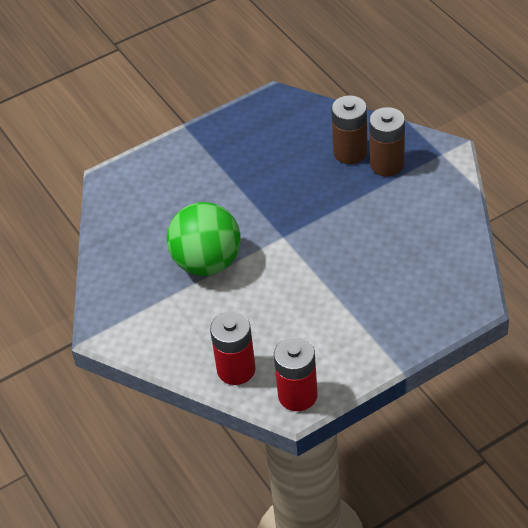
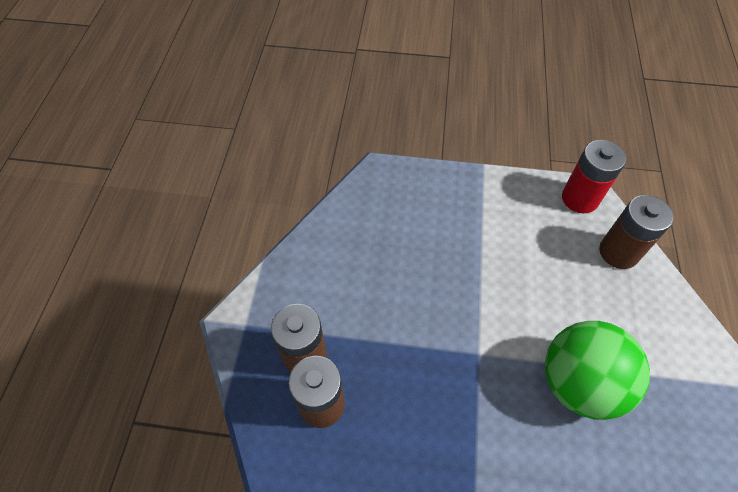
camera: 145 degrees left, 10 degrees up
(236, 369) = (618, 252): red battery -> brown battery

